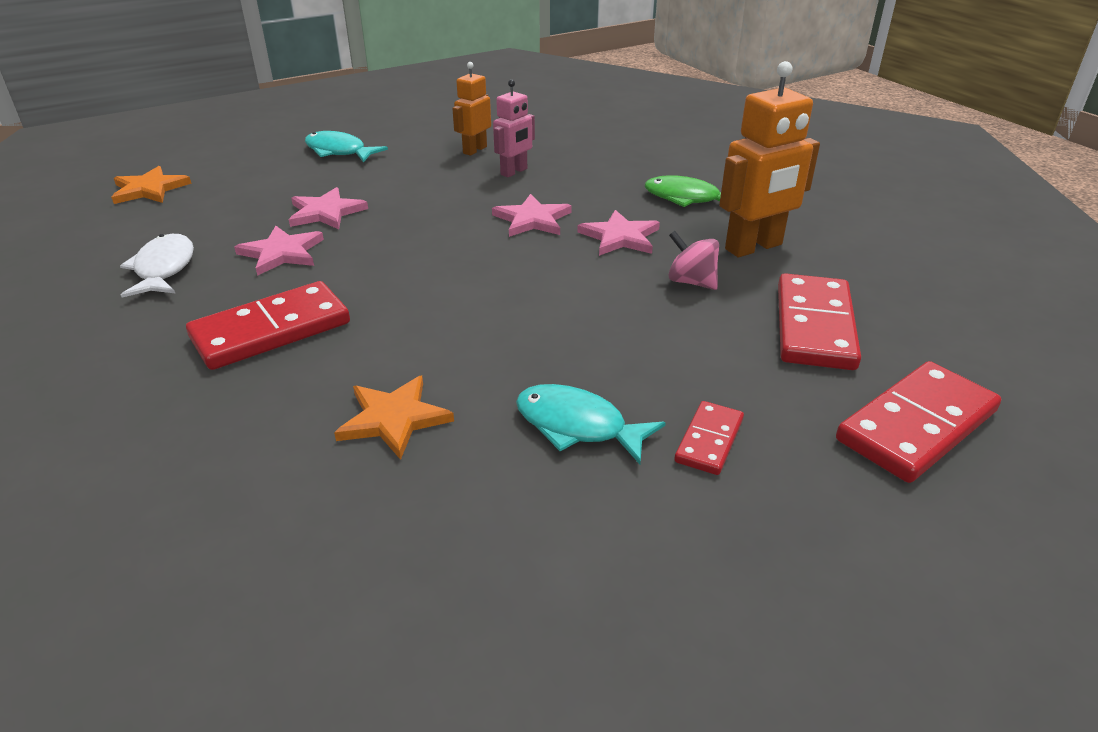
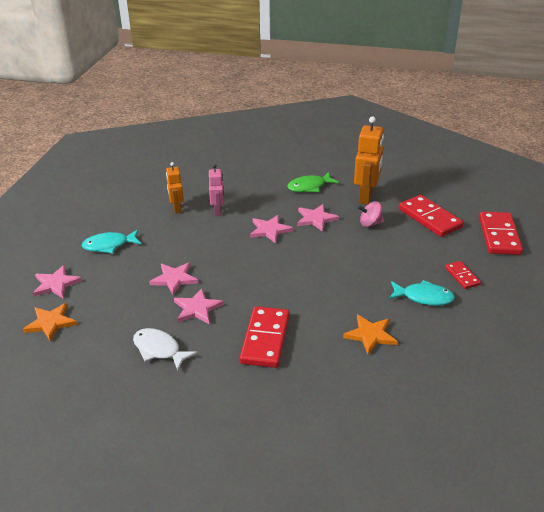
camera: 45 degrees left, 0 degrees up
(226, 160) = (56, 284): none -> pink star
(577, 426) = (424, 297): turquoise fish -> turquoise fish turned 150 degrees counterclockwise

